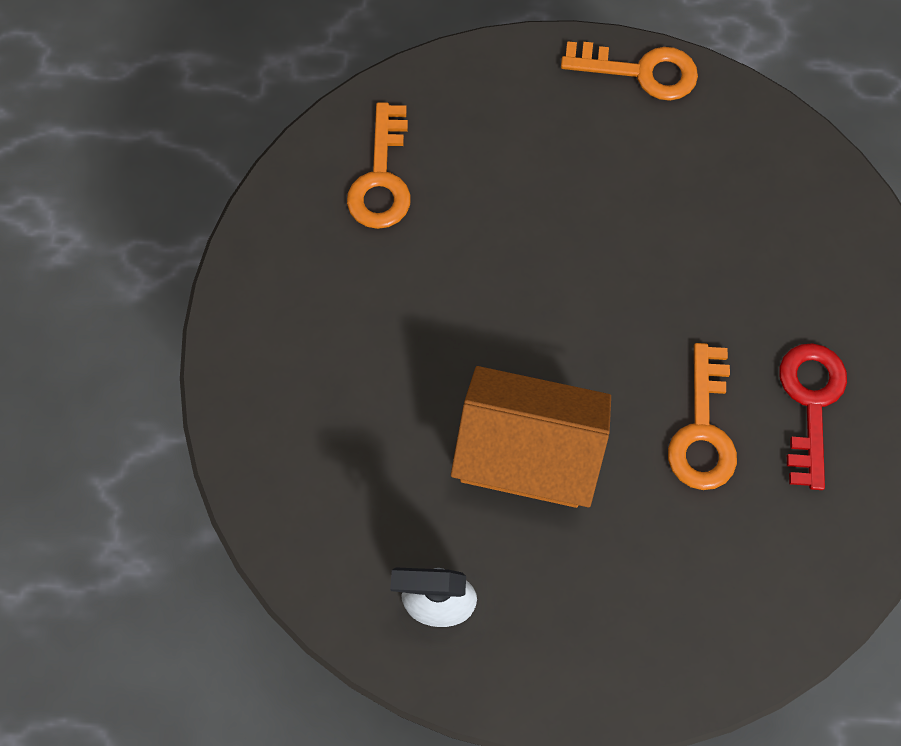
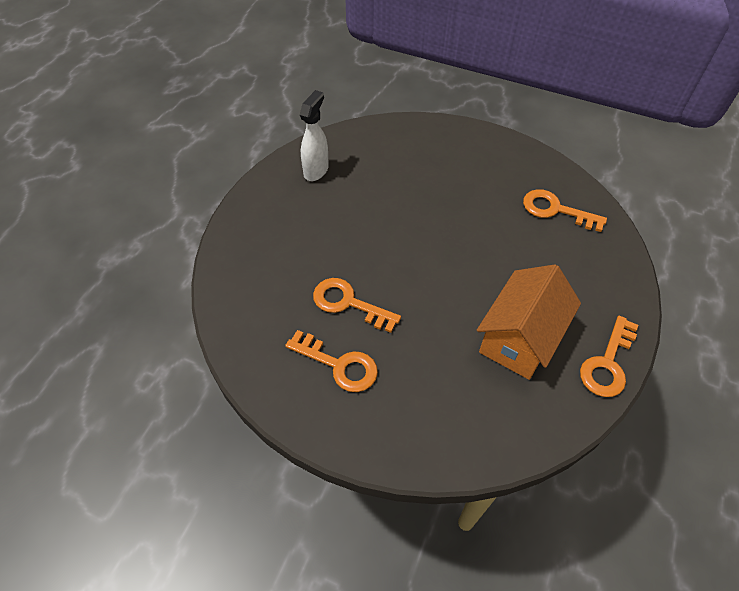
camera: 110 degrees right, 15 degrees down
(527, 453) = (372, 223): orange house -> orange house (519, 338)
(810, 403) = (339, 365): red key -> orange key

